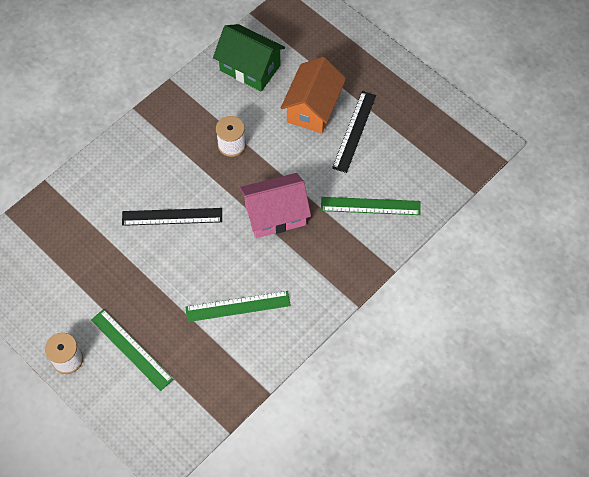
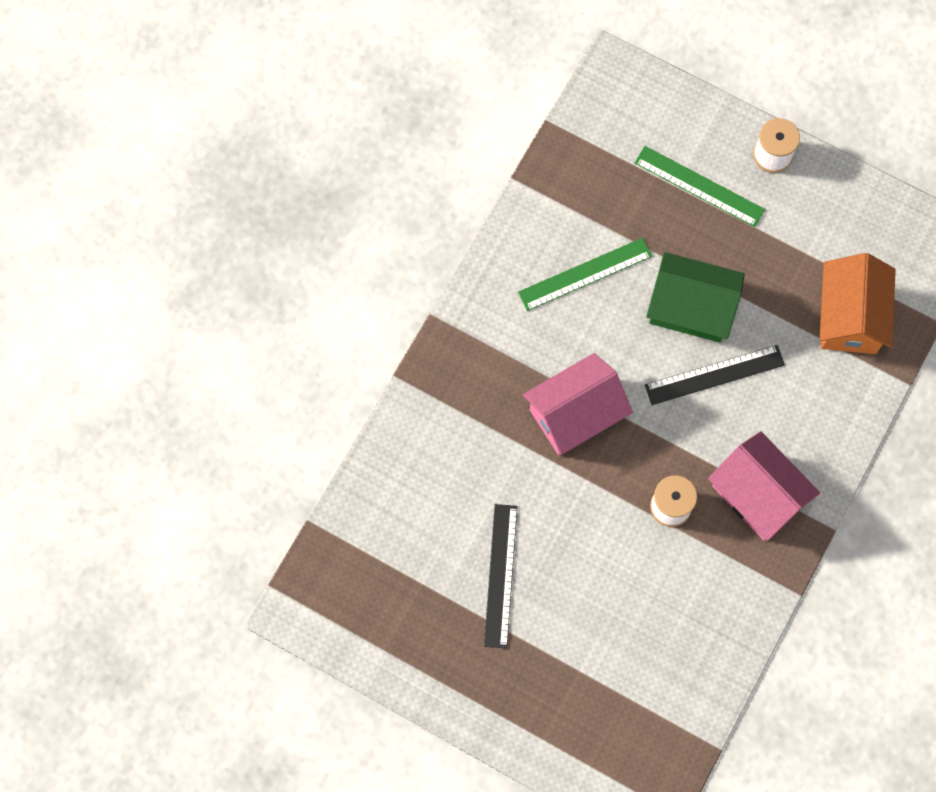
camera: 165 degrees right, 10 degrees up
(173, 138) = (758, 495): none -> pink house
(250, 68) = (686, 645): green house -> green house (691, 308)
(313, 108) = (572, 599): orange house -> orange house (850, 317)
(370, 206) = (448, 461): green ruler -> none

